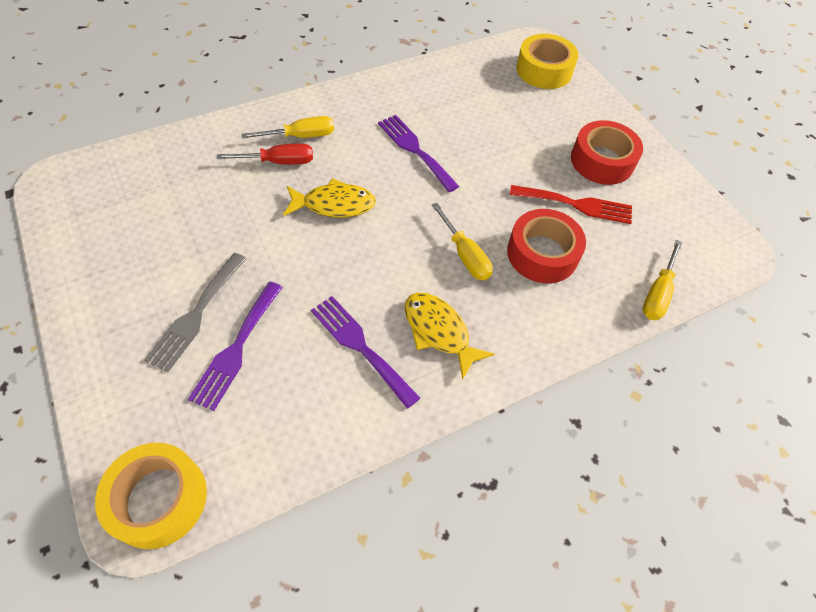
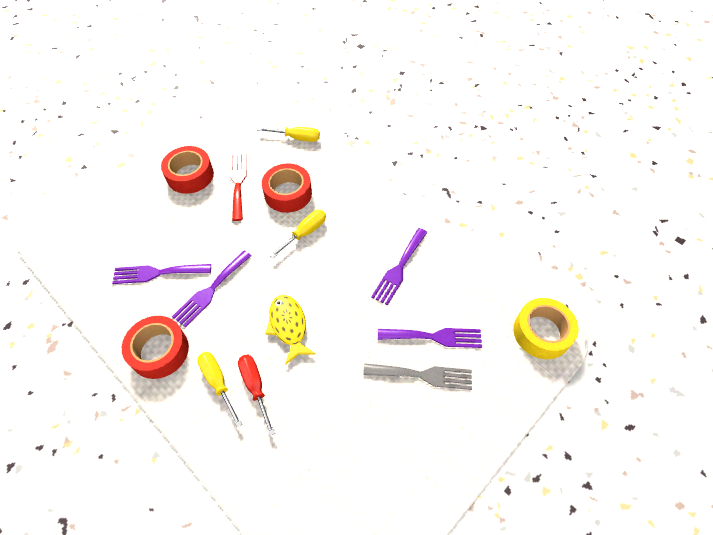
camera: 105 degrees left, 0 degrees up
(360, 102) = (159, 351): none -> red tape
(439, 331) = (370, 232): yellow fish -> none
(457, 113) = (157, 273): none -> purple fork
(544, 70) = (86, 226): yellow tape -> none

